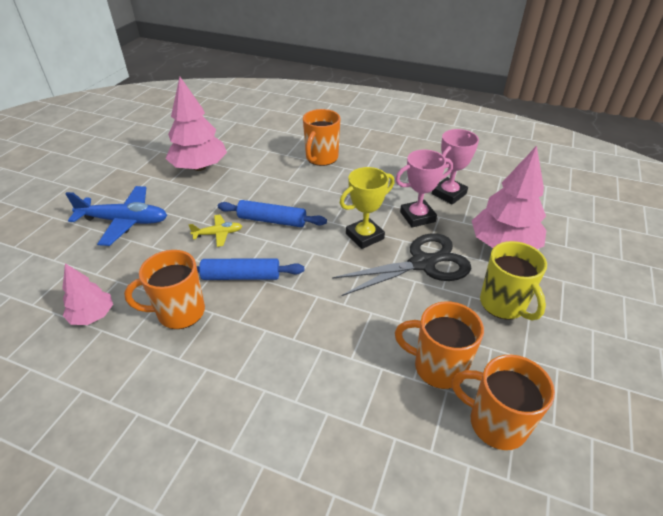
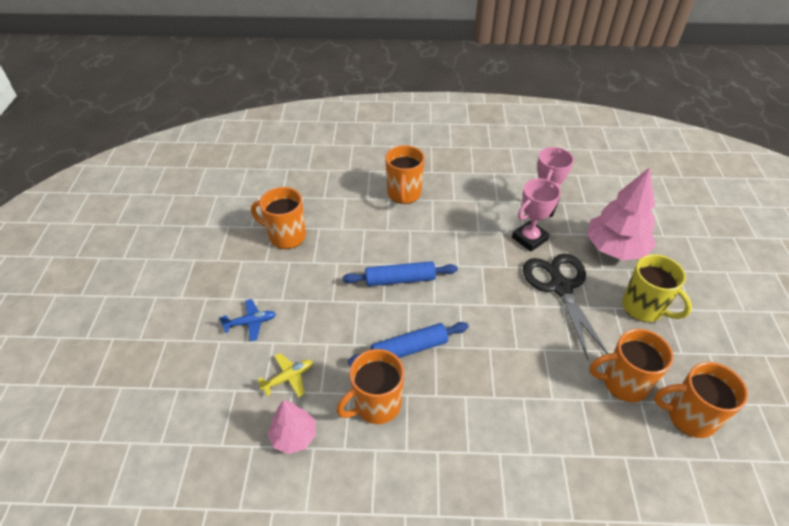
camera: 20 degrees left, 5 degrees up
(124, 221) = (251, 323): blue plane -> blue plane, size x0.52
(199, 167) = (286, 236): pink tree -> orange mug
(218, 234) = (357, 309): yellow plane -> yellow plane (288, 378)
(364, 236) = (495, 273): yellow trophy -> none
(423, 263) = (560, 287): black scissors -> black scissors turned 60 degrees counterclockwise

